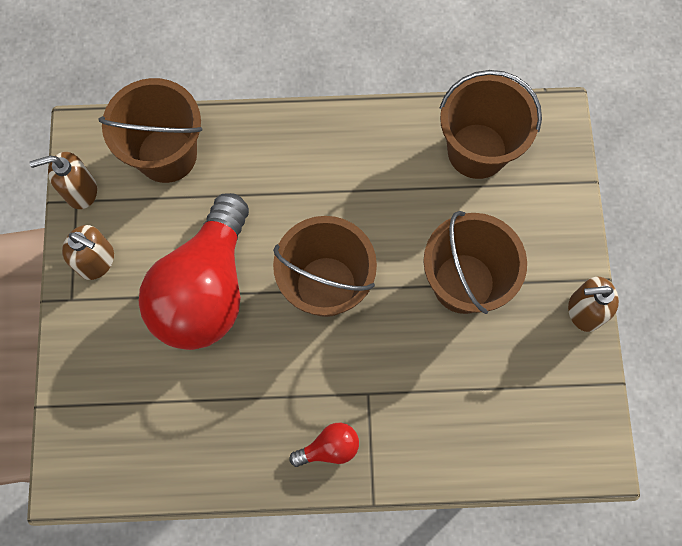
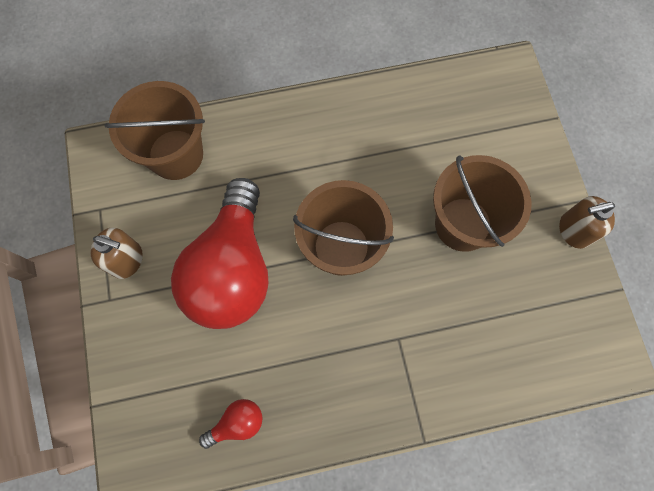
camera: 10 degrees left, 0 degrees up
(80, 191) = (102, 199): brown soap dispenser -> none
(329, 448) = (373, 395): red light bulb -> red light bulb (237, 423)
(477, 151) = (450, 107): brown bucket -> none

